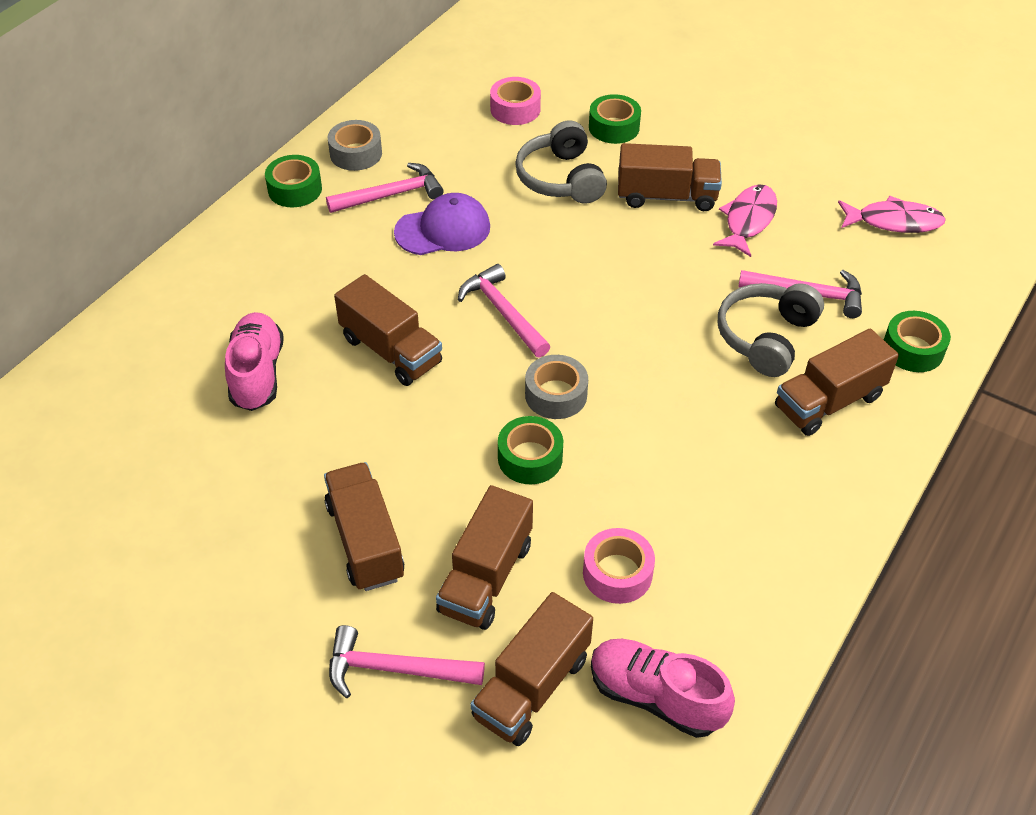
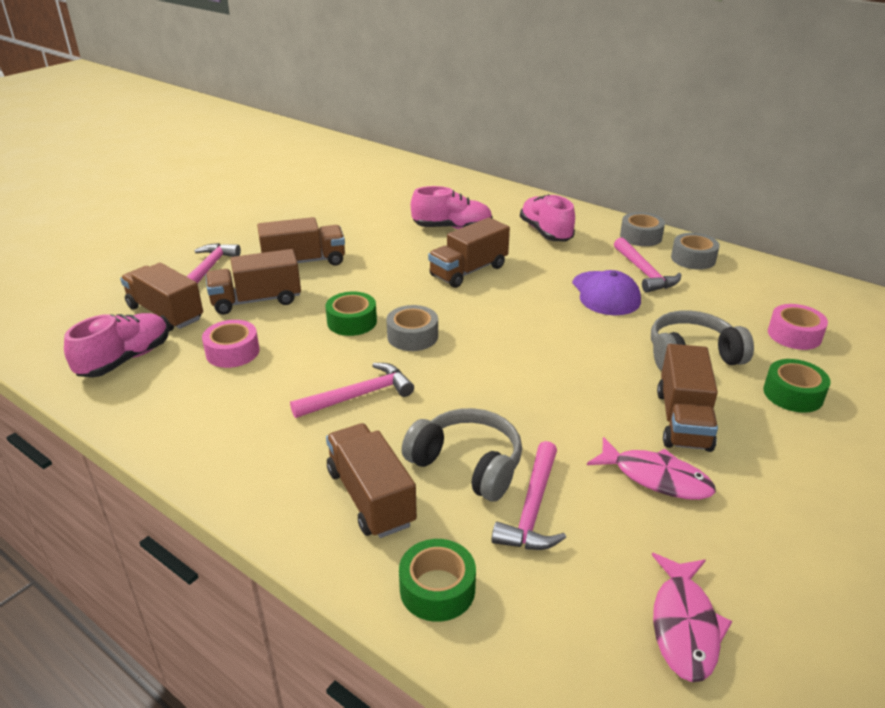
camera: 95 degrees right, 15 degrees down
(277, 275) = (545, 232): none -> pink shoe
(295, 189) = (641, 236): green tape -> grey tape
(486, 577) = (256, 300): brown truck -> brown truck turned 45 degrees counterclockwise
(503, 312) = (507, 317): pink hammer -> pink hammer (359, 396)

